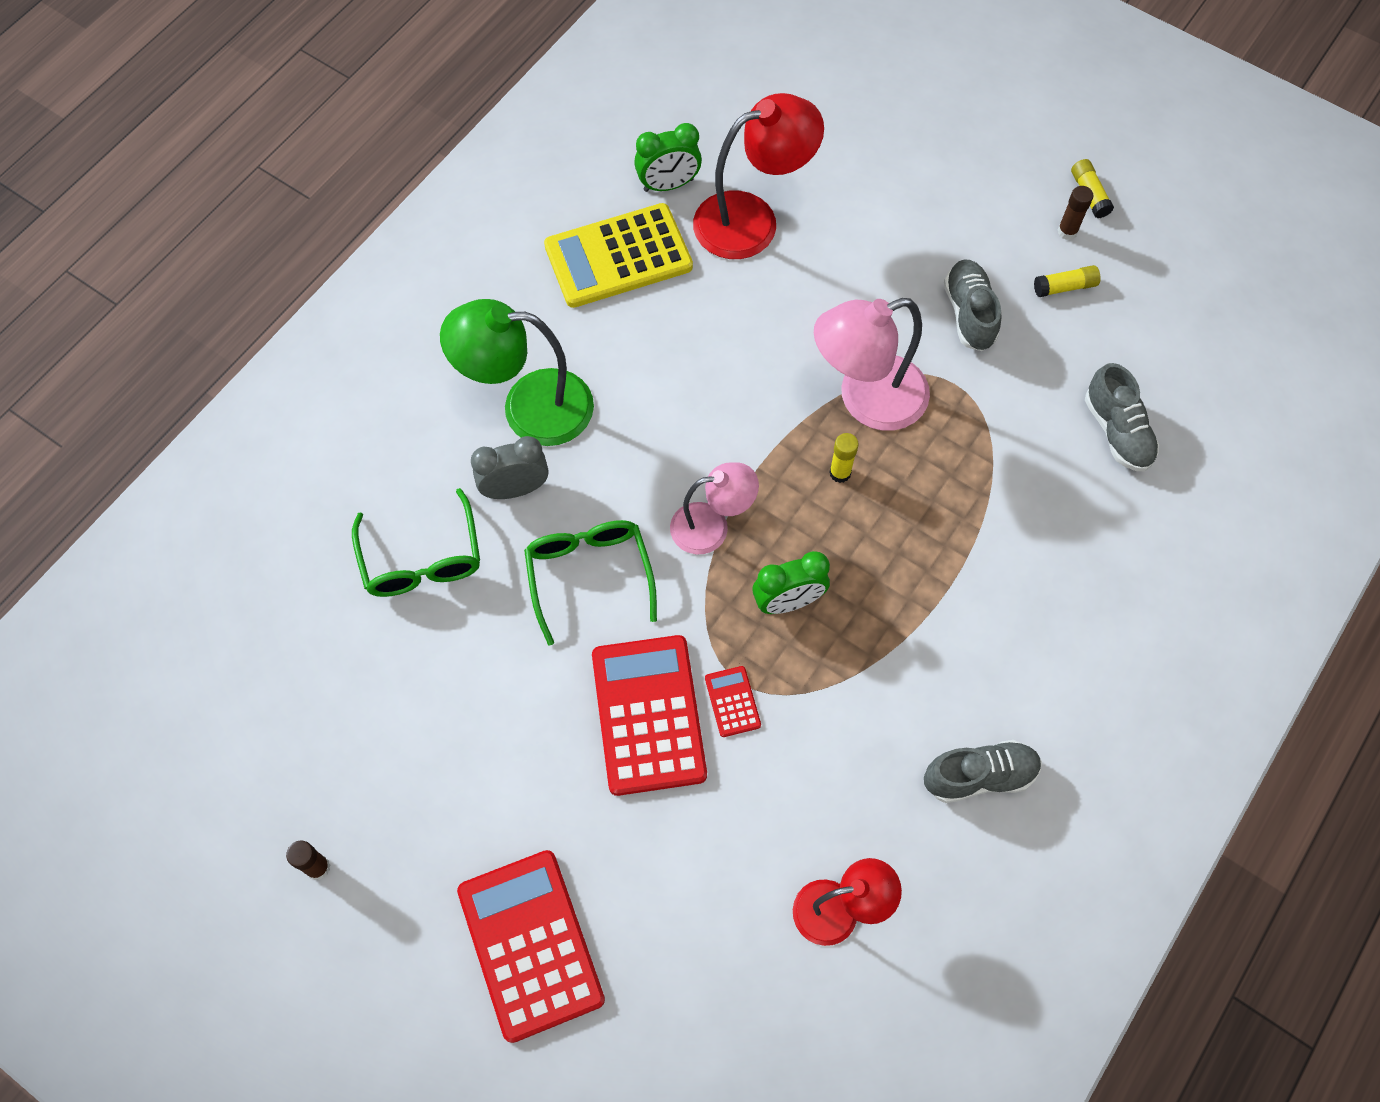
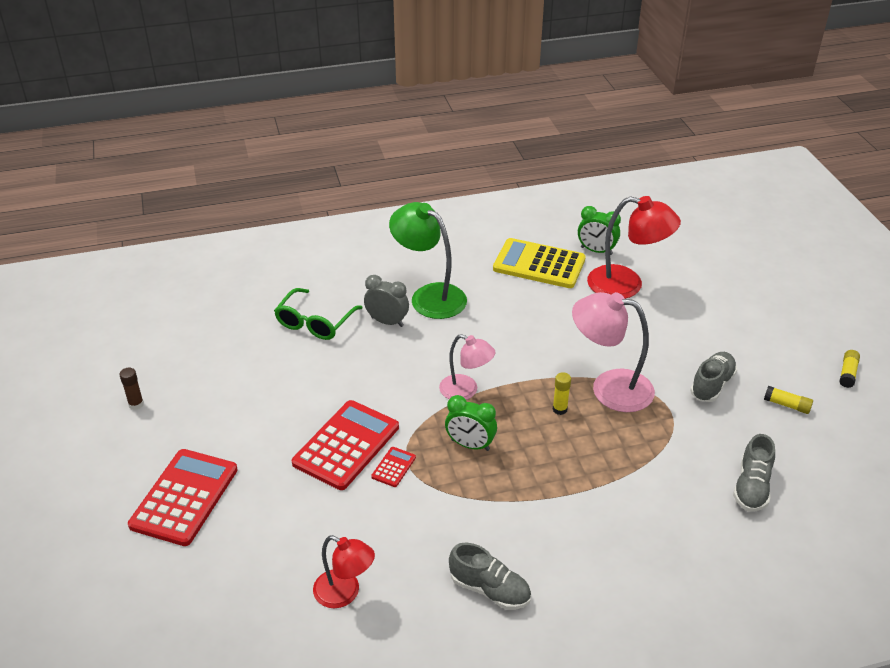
camera: 40 degrees right, 25 degrees down
(589, 576) = (382, 374): green glasses -> none
(1067, 231) = (815, 382): brown glue stick -> none

